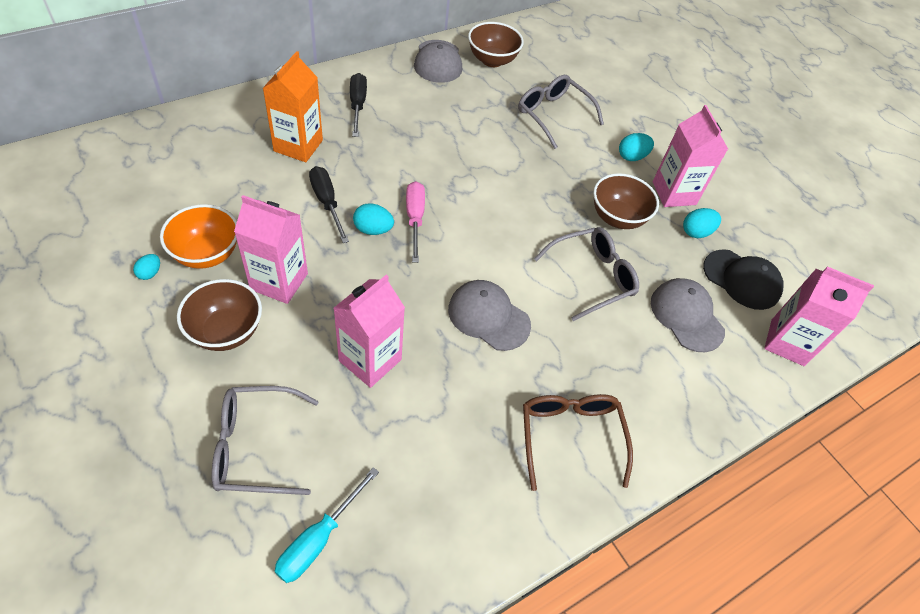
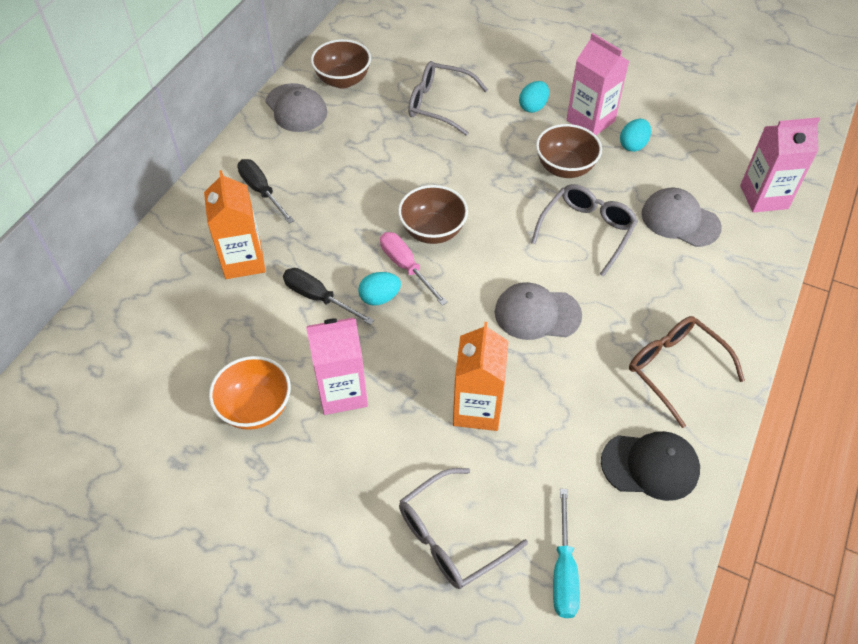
camera: 25 degrees left, 0 degrees up
(150, 273) = (221, 457): turquoise egg -> none
(226, 331) = (338, 463): brown bowl -> brown bowl (432, 231)
(370, 360) = (477, 409): pink carton -> orange carton
(742, 280) = (695, 165): black cap -> black cap (650, 466)

